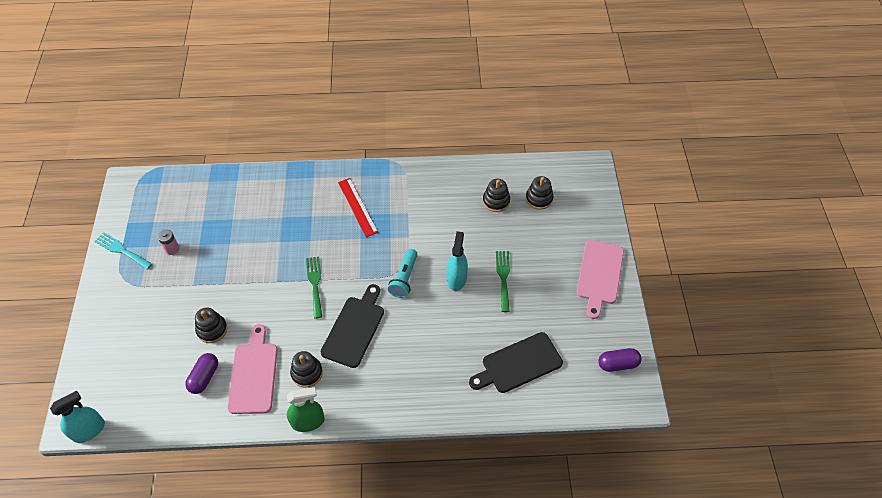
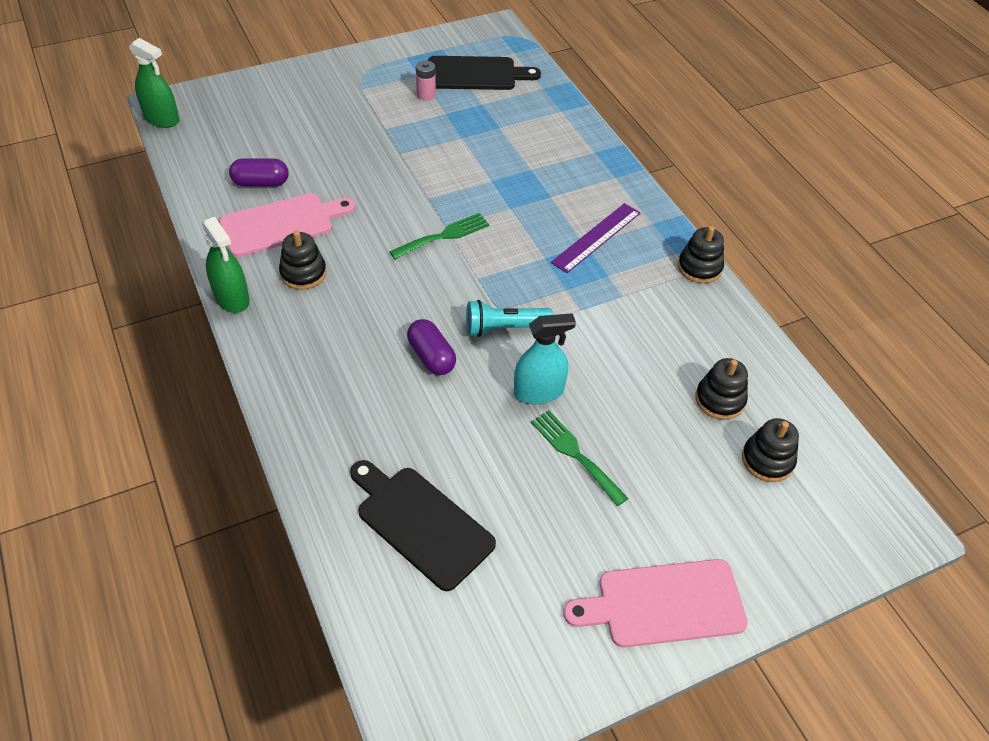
camera: 65 degrees right, 5 degrees down
(89, 430) = (161, 119): turquoise spray bottle -> green spray bottle
(121, 250) = (402, 58): turquoise fork -> none
(212, 329) = (329, 166): black stacking toy -> black stacking toy (699, 267)
(354, 328) = (393, 299): black cutting board -> black cutting board (476, 74)
(357, 207) = (596, 237): red ruler -> purple ruler
(503, 277) = (575, 454): green fork -> green fork turned 105 degrees counterclockwise
(618, 364) = (487, 687): purple capsule -> purple capsule (431, 356)

